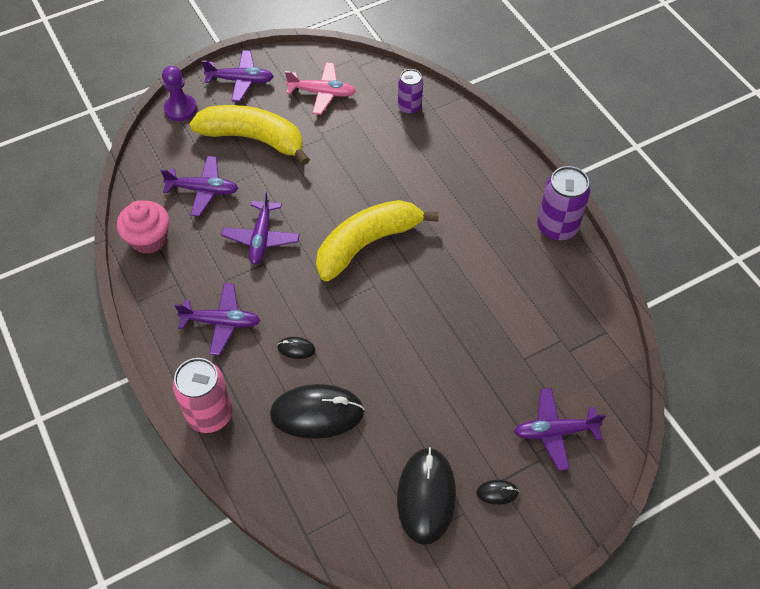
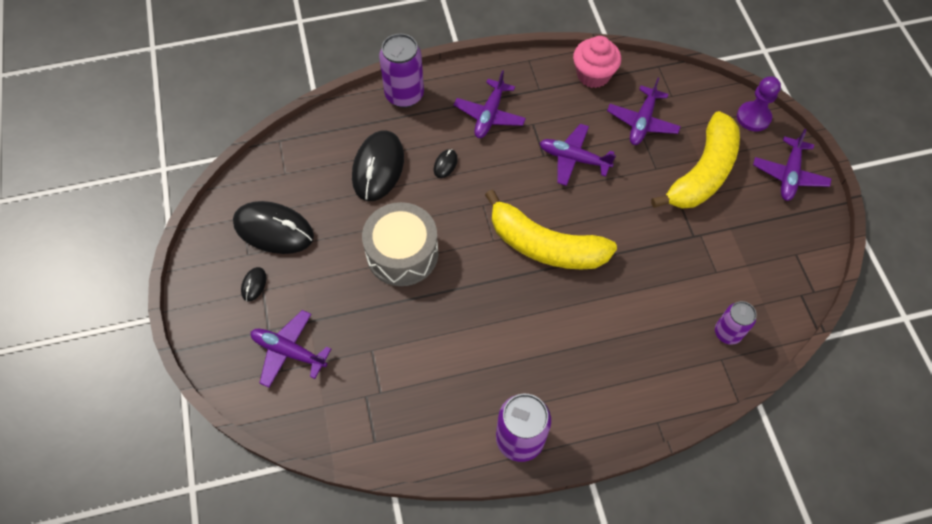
camera: 105 degrees right, 5 degrees up
(210, 414) = (404, 95): pink can -> purple can
(322, 93) = (761, 248): pink plane -> none
(367, 243) = (545, 245): yellow banana -> yellow banana turned 135 degrees clockwise
(414, 361) = (402, 253): none -> grey drum
(555, 431) = (289, 351): purple plane -> purple plane turned 75 degrees counterclockwise

